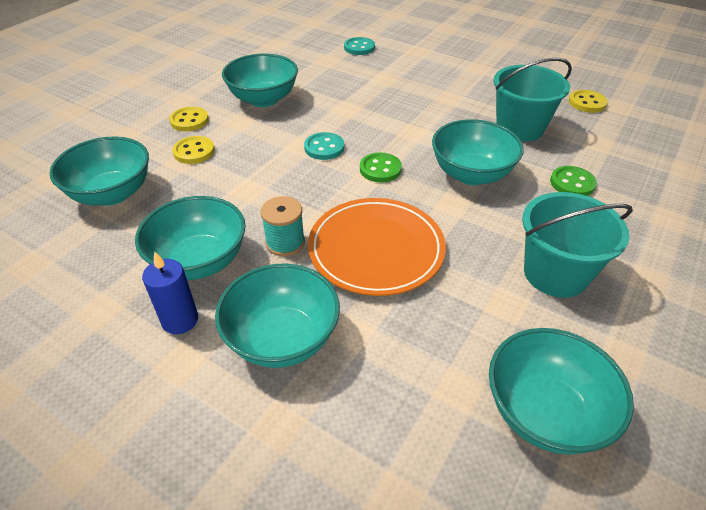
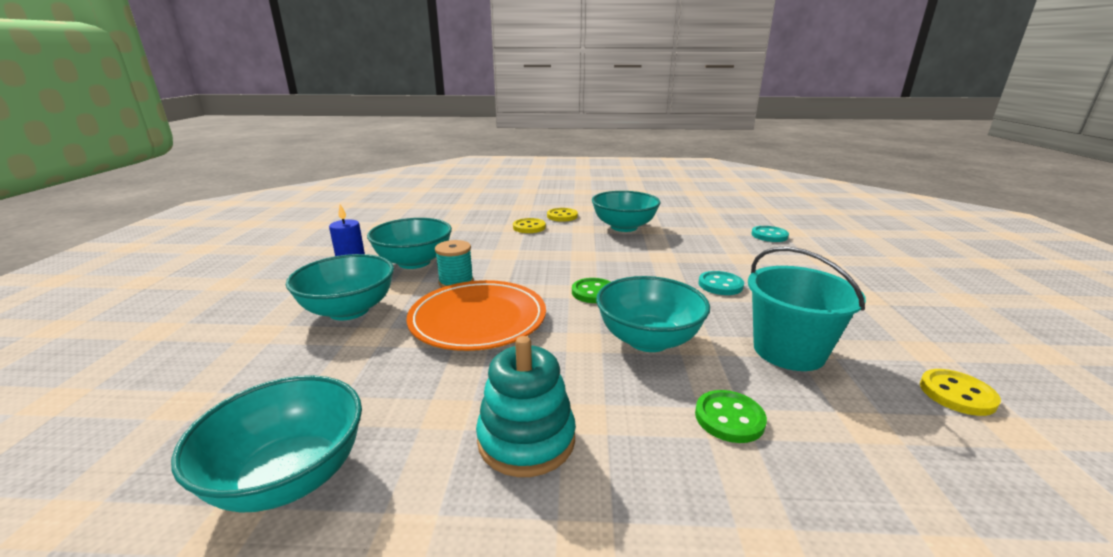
camera: 60 degrees right, 20 degrees down
(112, 194) = (460, 222): turquoise bowl -> none
(324, 148) = (592, 263): turquoise button -> turquoise button (720, 285)
(555, 273) = (526, 439): turquoise bucket -> turquoise stacking toy

